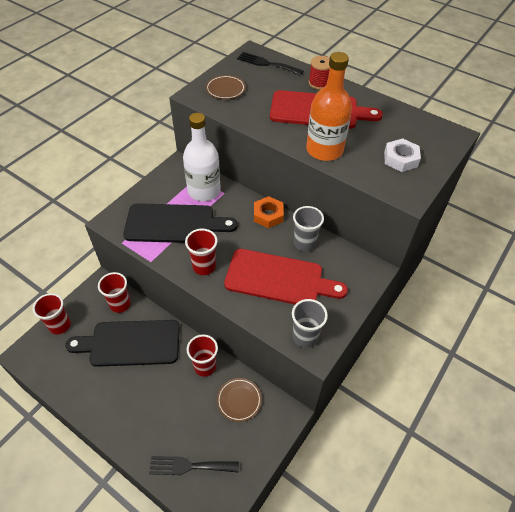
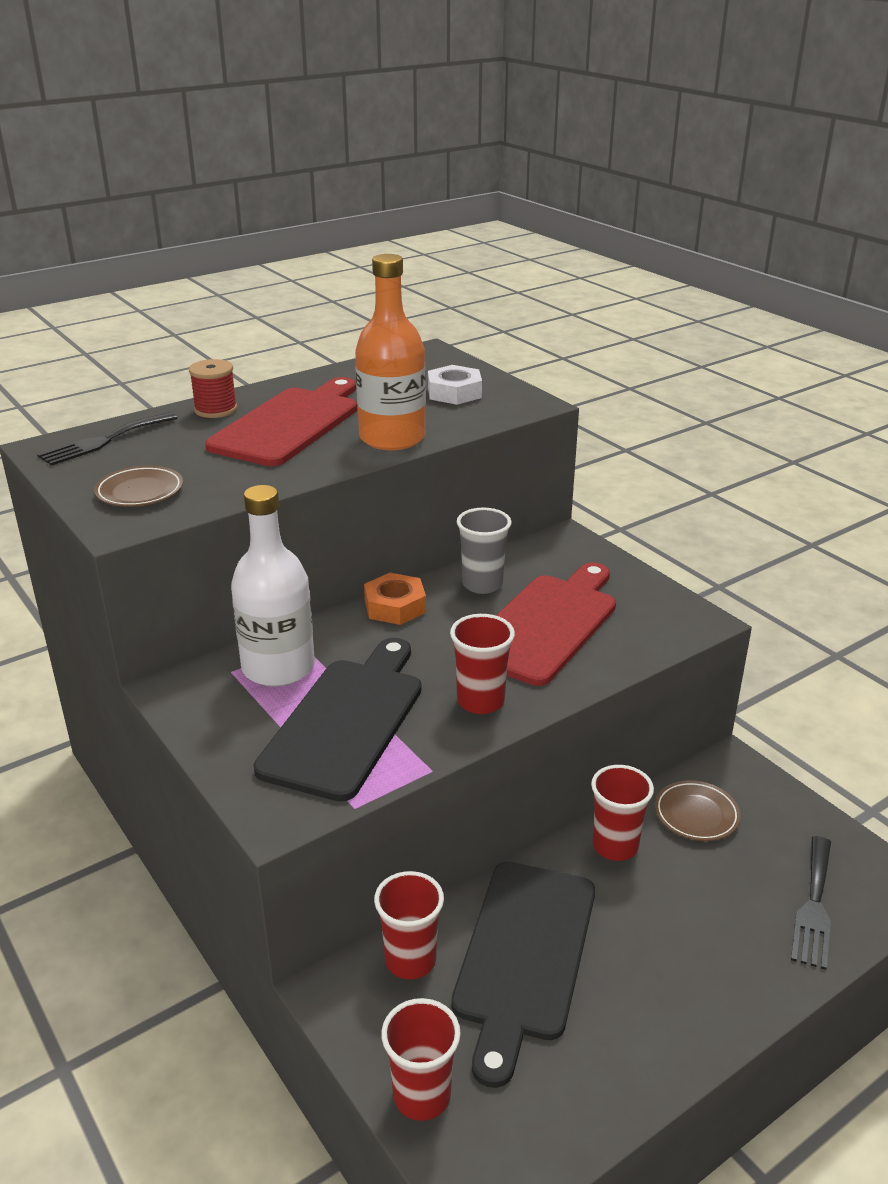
camera: 70 degrees left, 20 degrees down
(305, 337) = (672, 625): grey cup -> none

